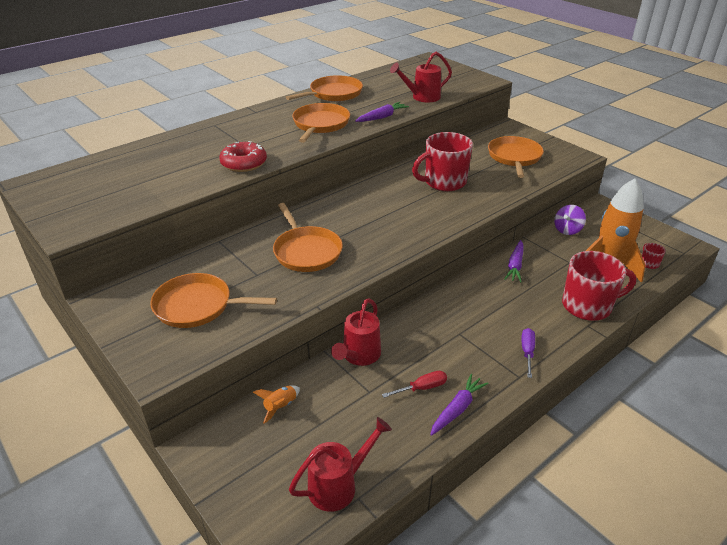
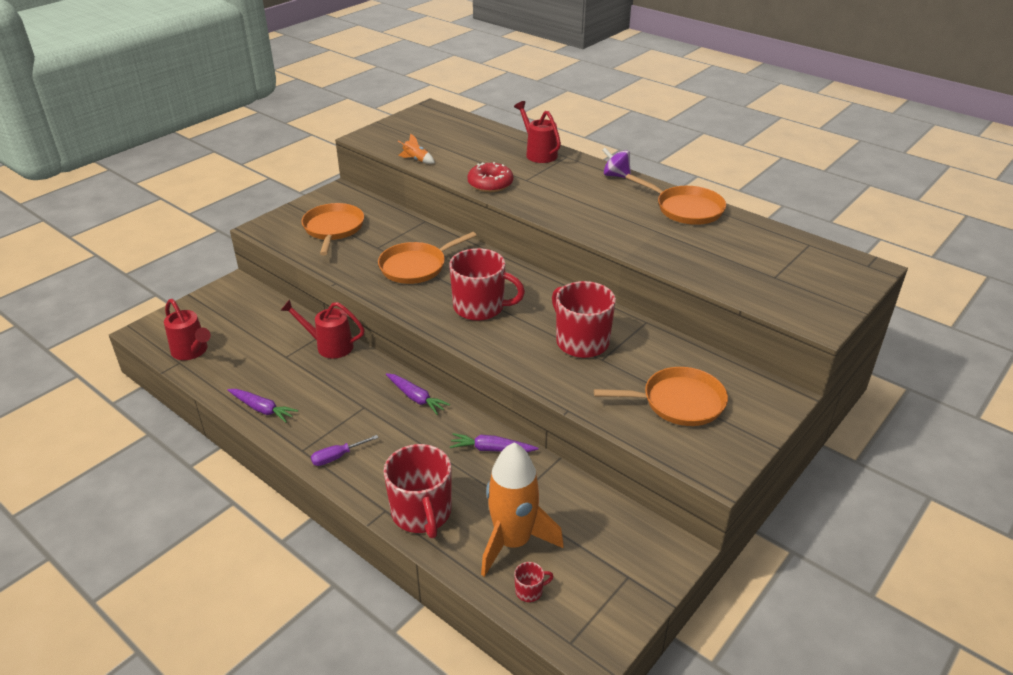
camera: 80 degrees right, 0 degrees up
(280, 406) = (271, 313): orange rocket -> orange rocket (416, 160)
(320, 124) = (595, 211): orange pan -> none
(382, 117) = (635, 247): purple carrot -> purple carrot (416, 398)
(387, 221) = (480, 307): none -> red mug
(422, 97) = (715, 271): red watering can -> red watering can (538, 153)
(422, 388) = (288, 386): red screwdriver -> none
(527, 352) = (337, 457): purple screwdriver -> purple screwdriver turned 150 degrees clockwise
(567, 230) = (591, 504): purple spinning top -> purple spinning top (616, 175)

